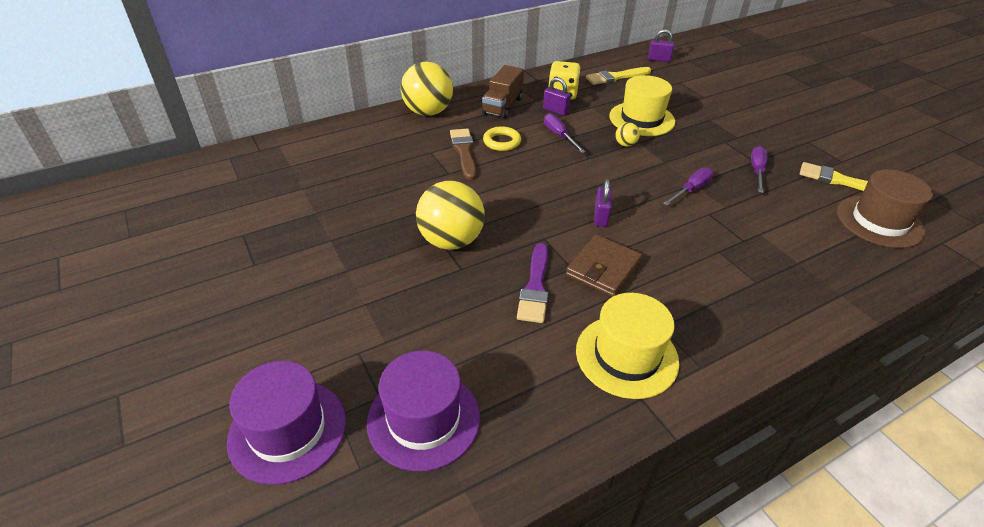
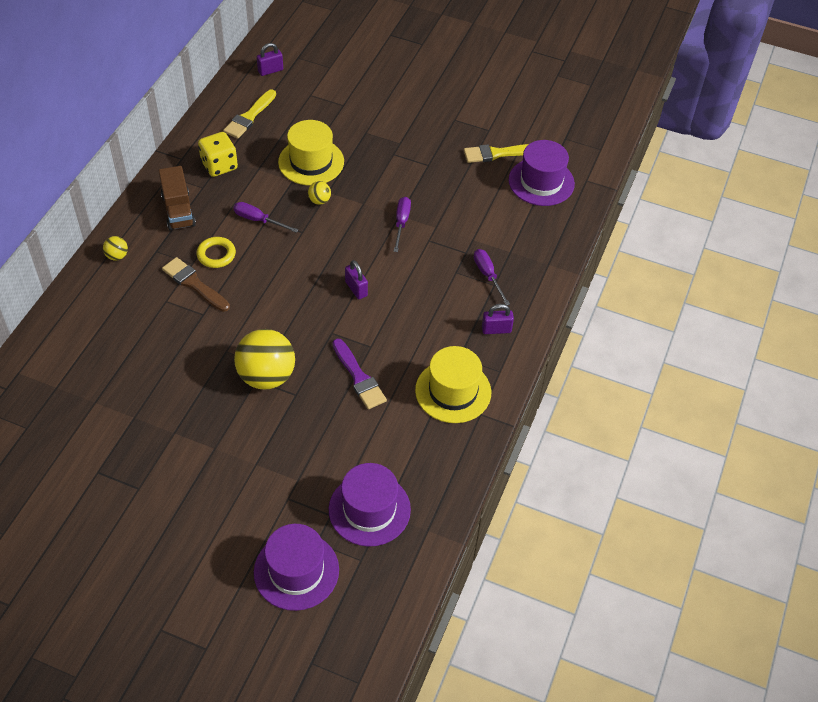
camera: 40 degrees left, 10 degrees up
(428, 112) = (117, 256): yellow ball -> yellow ball, size x0.44
(555, 110) = (230, 191): purple padlock -> purple padlock (496, 329)
(603, 268) = (391, 334): brown wallet -> none
(757, 171) = (435, 175): purple screwdriver -> purple screwdriver (488, 275)
(879, 221) = (541, 182): brown hat -> purple hat

